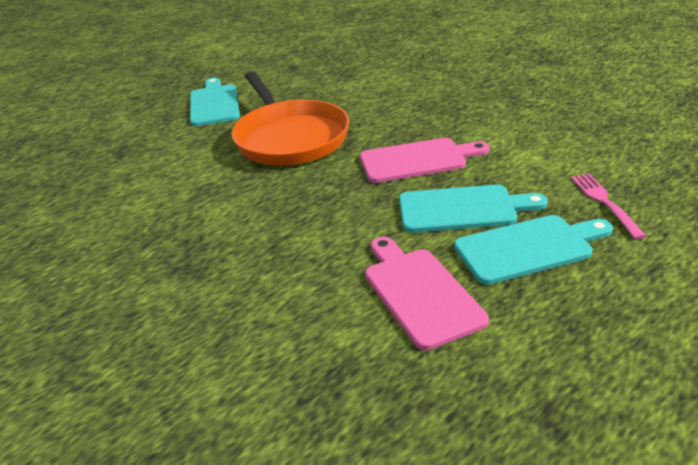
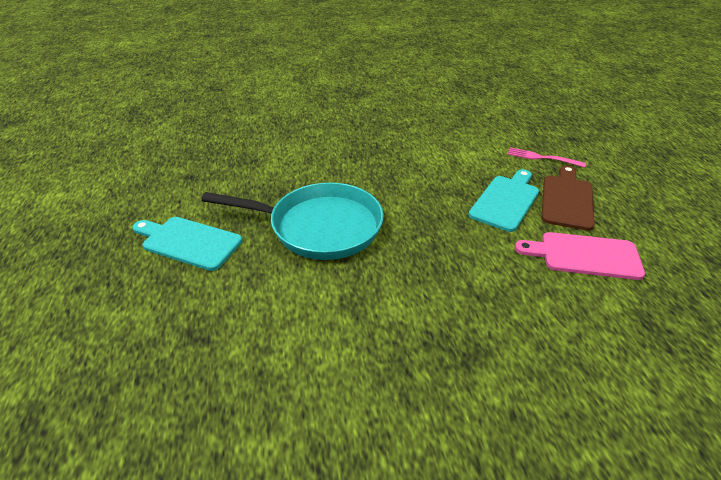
camera: 60 degrees left, 5 degrees up
(289, 138) = (319, 227): orange pan -> turquoise pan
(417, 160) = (427, 189): pink cutting board -> none
(528, 248) = (567, 199): turquoise cutting board -> brown cutting board

